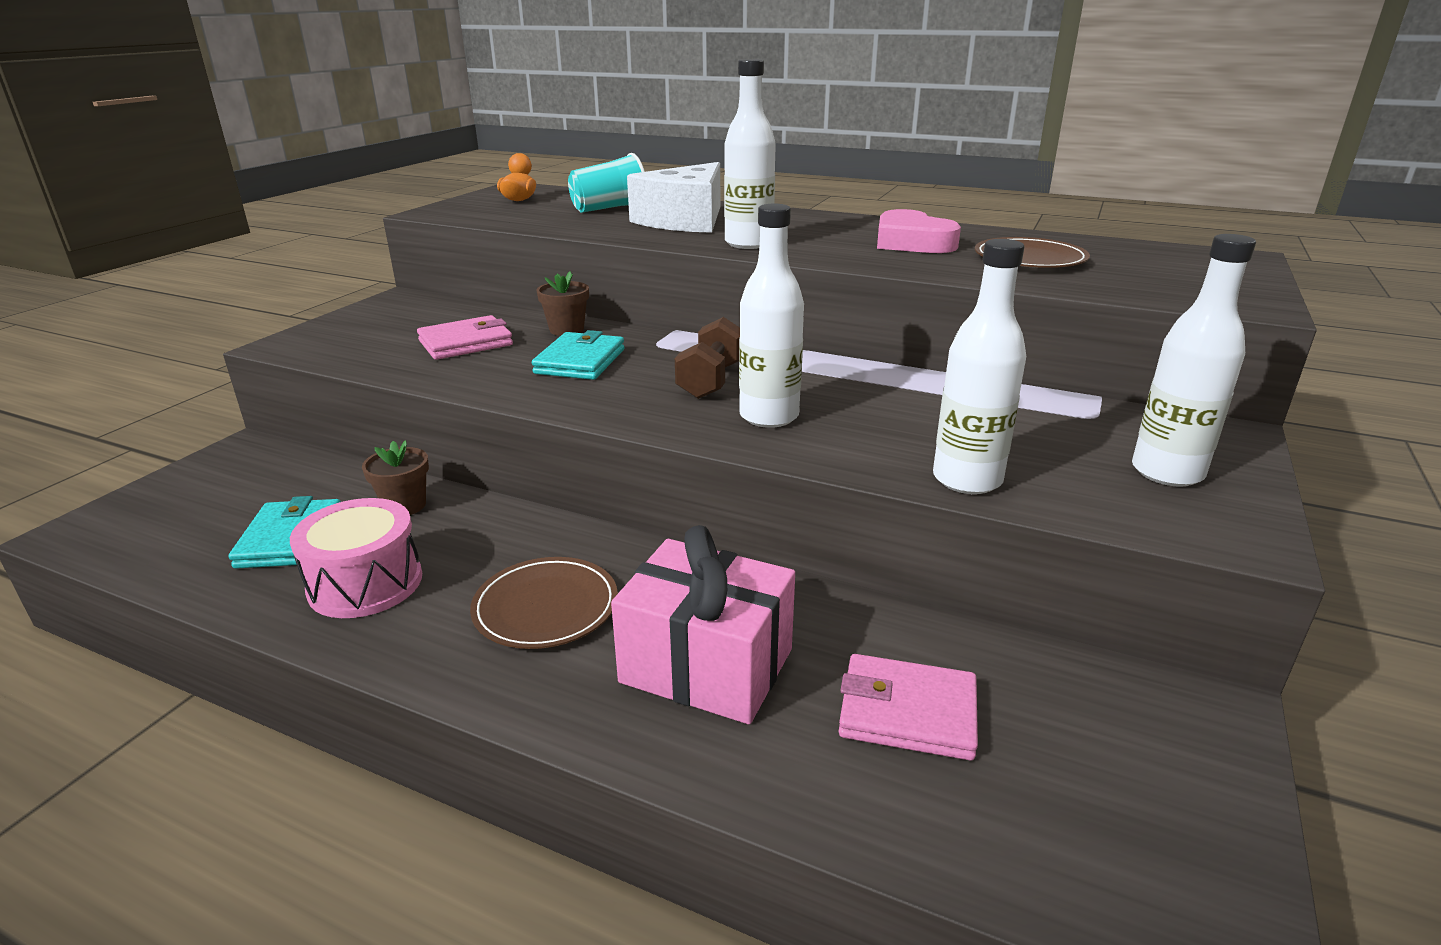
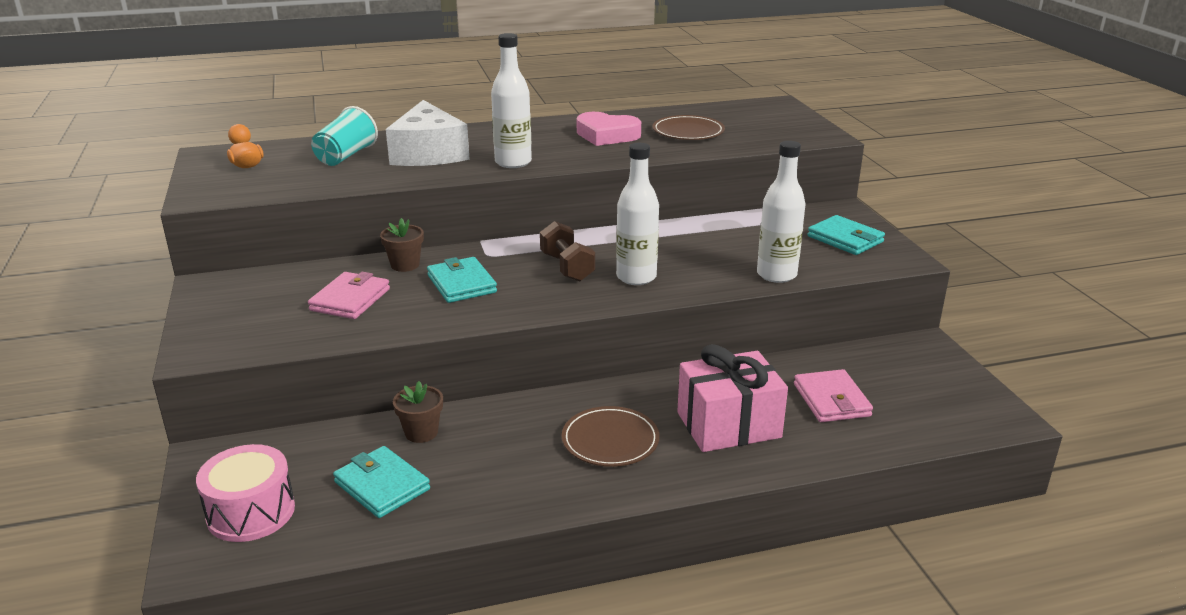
camera: 40 degrees left, 0 degrees up
(365, 583) = (484, 481): pink drum -> pink drum (251, 512)
(907, 712) = (831, 400): pink wallet -> pink wallet turned 75 degrees counterclockwise
(1167, 472) = (845, 239): white bottle -> turquoise wallet

